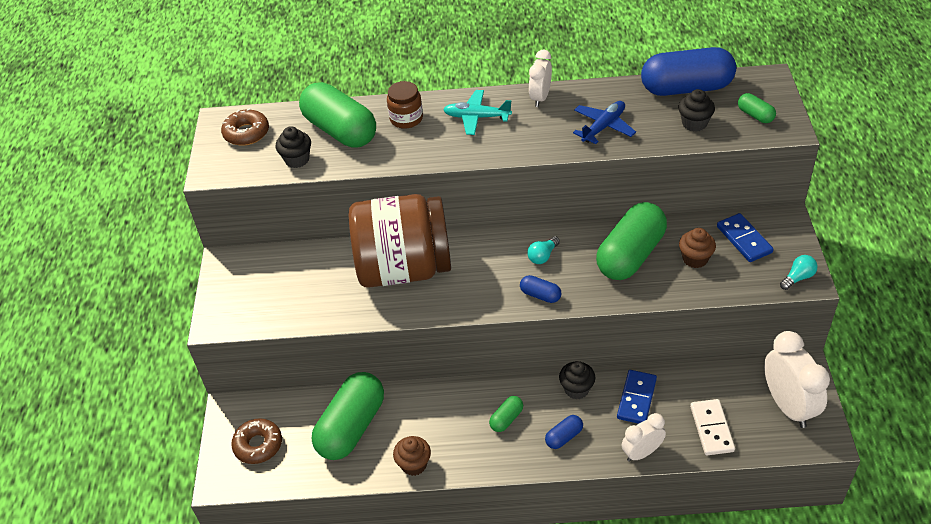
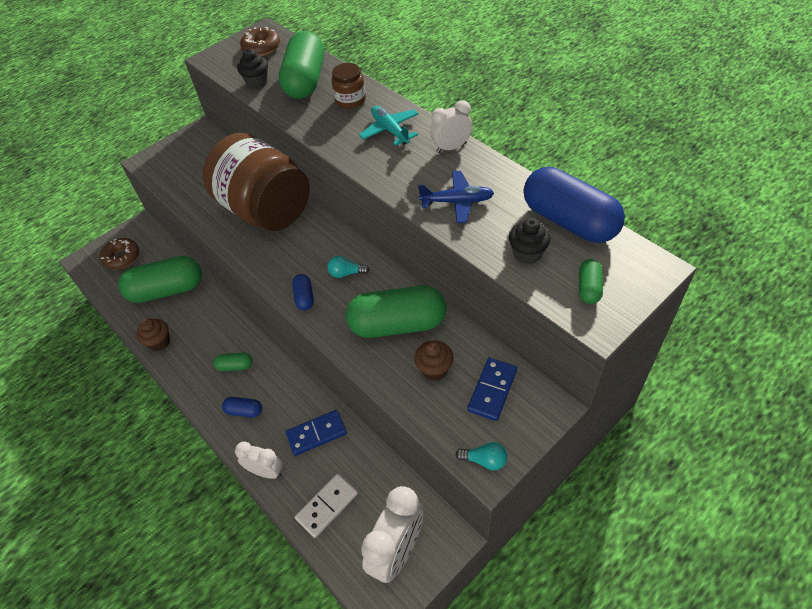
camera: 50 degrees right, 5 degrees up
(576, 389) = (295, 389): black cupcake -> none

